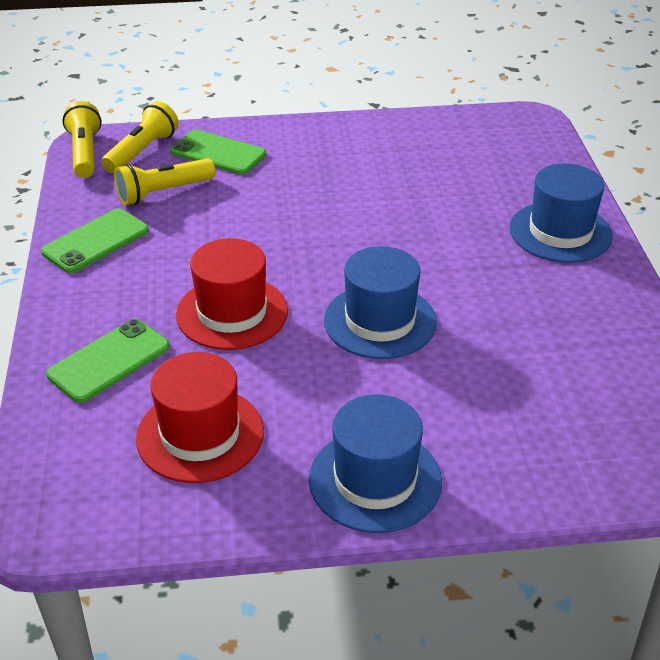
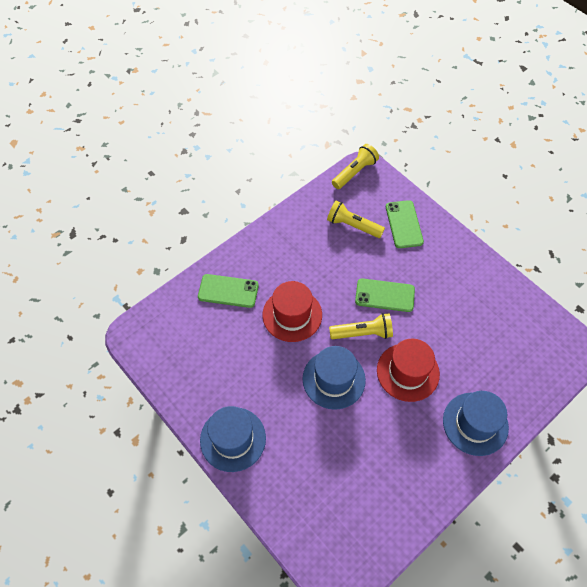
camera: 55 degrees right, 20 degrees up
(95, 241) = (296, 227): green phone -> green phone (384, 295)
(142, 151) = (376, 193): yellow flashlight -> yellow flashlight (362, 333)
(200, 434) = (212, 355): red hat -> red hat (408, 372)

